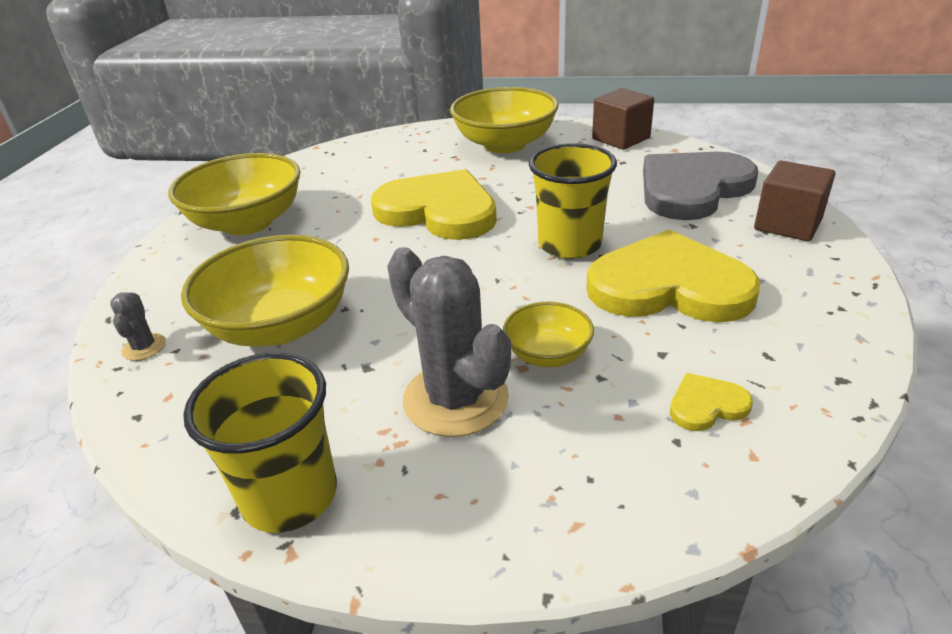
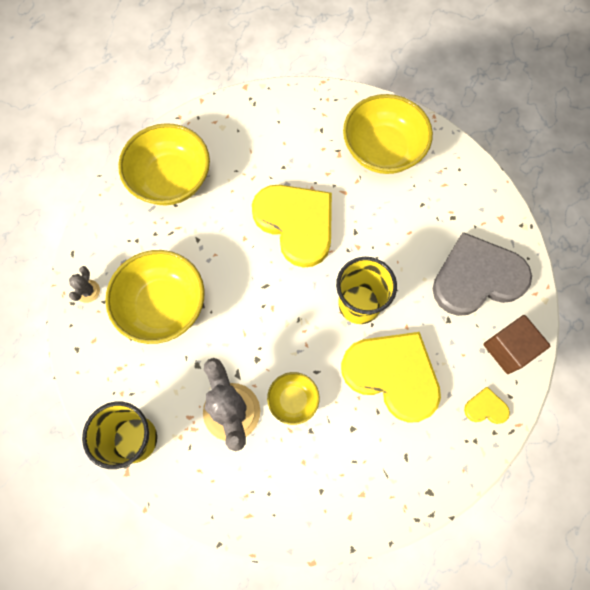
camera: 20 degrees right, 35 degrees up
(620, 139) = (472, 182): brown cube -> none
(706, 405) = (350, 476): yellow heart -> yellow heart (485, 408)

